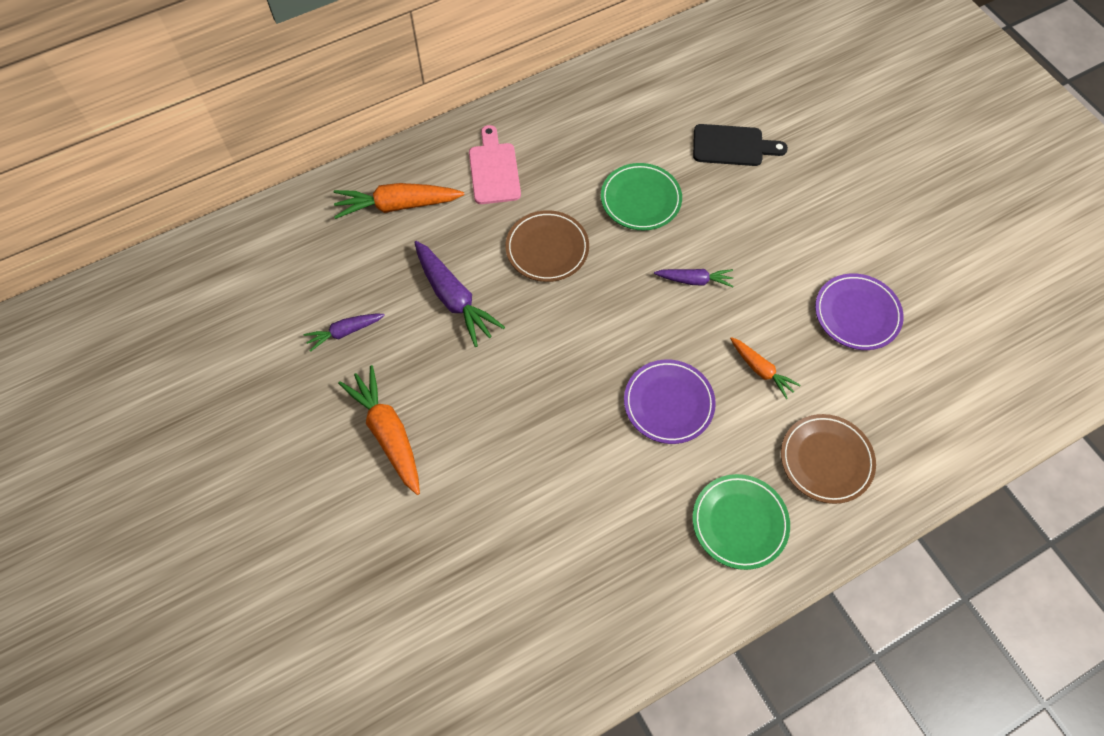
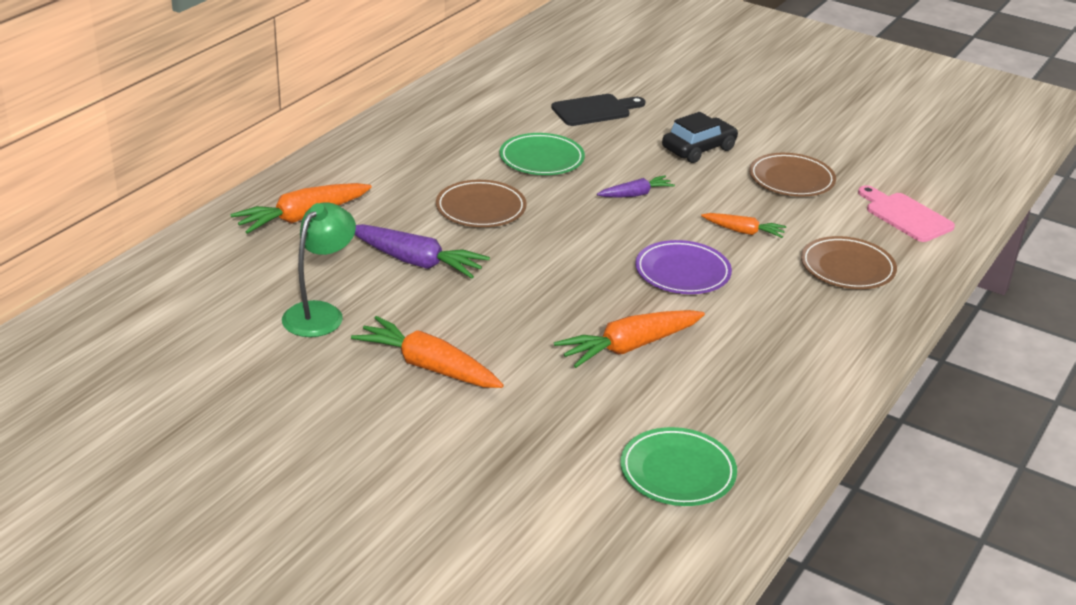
camera: 30 degrees left, 30 degrees down
(344, 332) = (320, 313): purple carrot -> green lamp
(494, 170) = (382, 173): pink cutting board -> pink cutting board (905, 216)
(560, 480) = (628, 347): none -> orange carrot
(739, 522) = (812, 325): green plate -> green plate (677, 472)
(795, 237) = (699, 149): none -> black car
(857, 314) = (791, 179): purple plate -> brown plate

